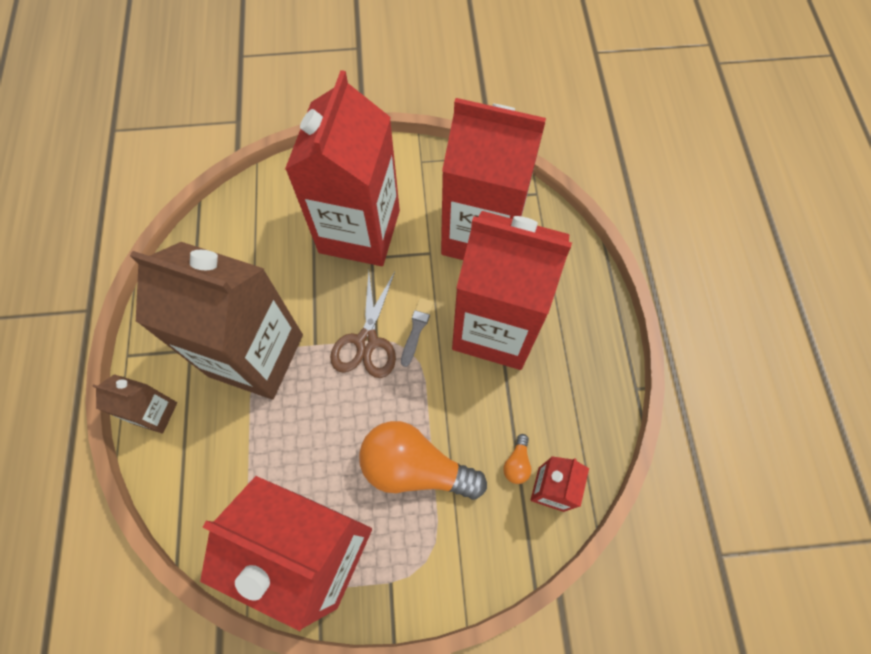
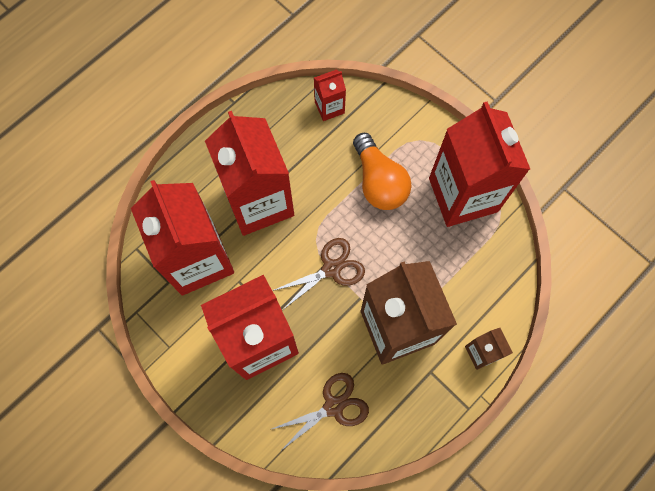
camera: 130 degrees left, 5 degrees up
(247, 246) = (333, 406): none -> brown scissors
(416, 329) = (298, 246): grey brush -> none
(517, 463) = (330, 133): orange light bulb -> none

